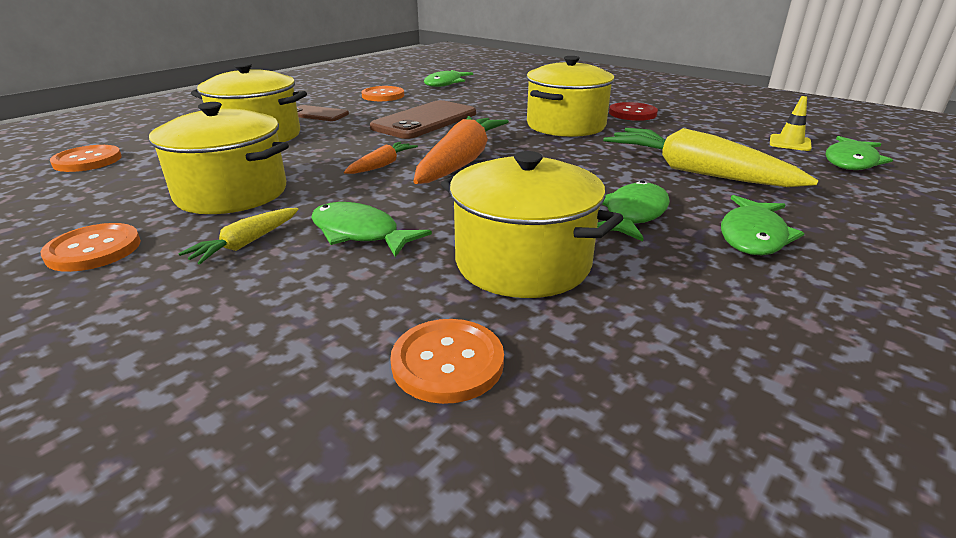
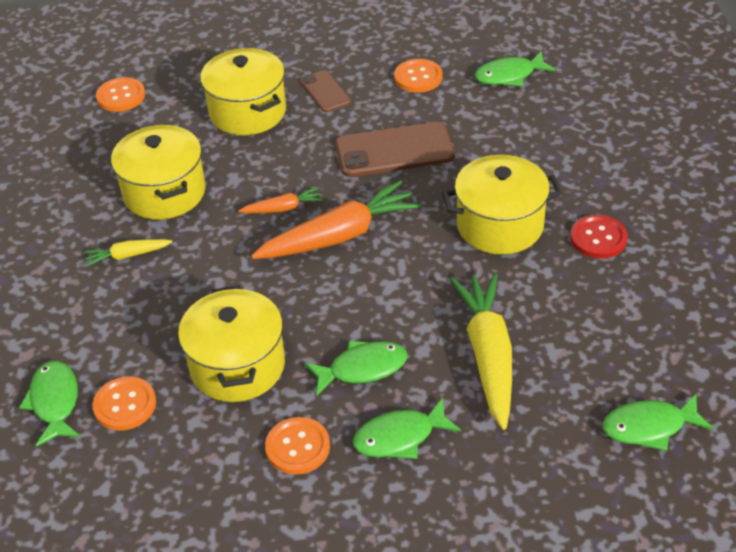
camera: 45 degrees right, 15 degrees up
(94, 250) = (60, 216): orange button -> orange button (297, 447)
(360, 233) = (188, 283): green fish -> green fish (55, 402)
(789, 143) = (653, 371): yellow traffic cone -> none

